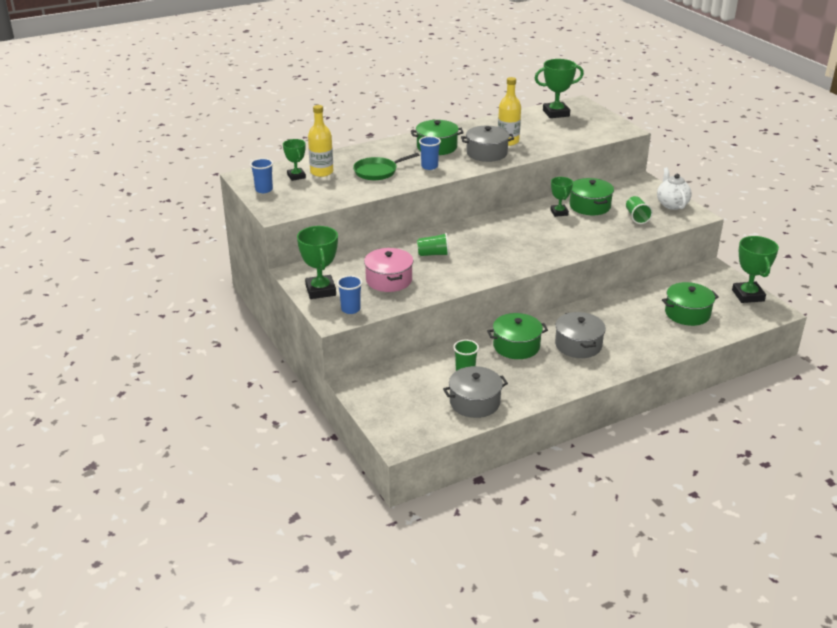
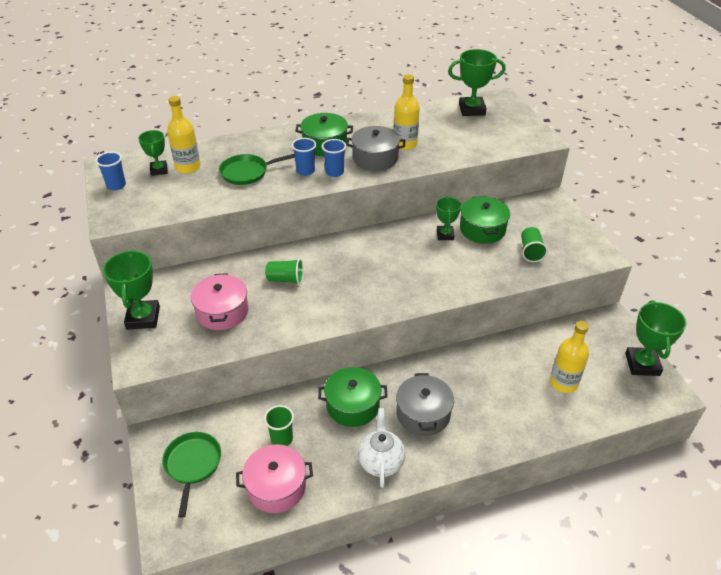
camera: 10 degrees right, 10 degrees up
(350, 309) = (162, 351): blue cup -> blue cup (334, 172)
(396, 397) = (192, 464): none -> green pan
(474, 402) = (276, 487): grey pot -> pink pot
(671, 204) = (576, 237): white teapot -> white teapot (381, 462)
(687, 313) = (563, 383): green pot -> yellow bottle

